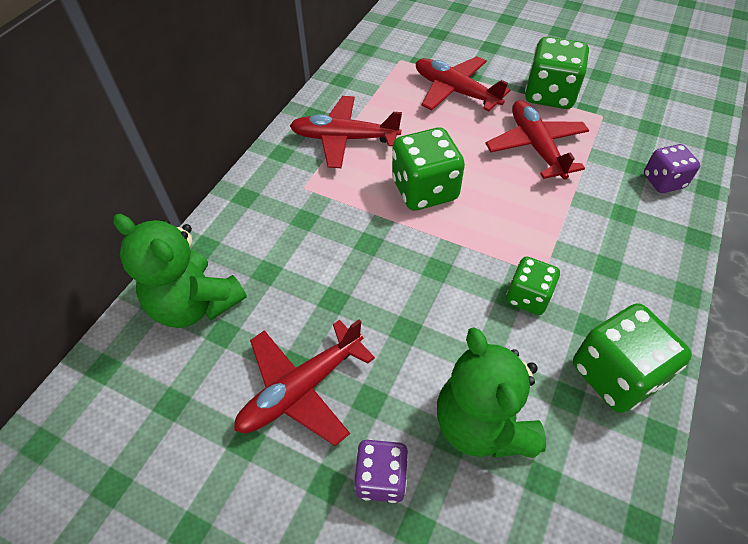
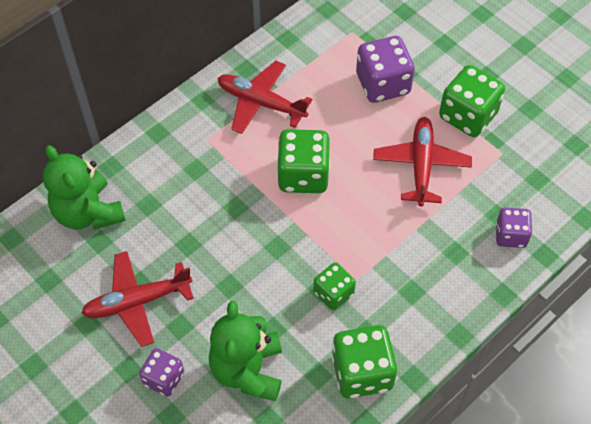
camera: 20 degrees right, 5 degrees up
(455, 91) = (383, 84): red plane -> purple dice

